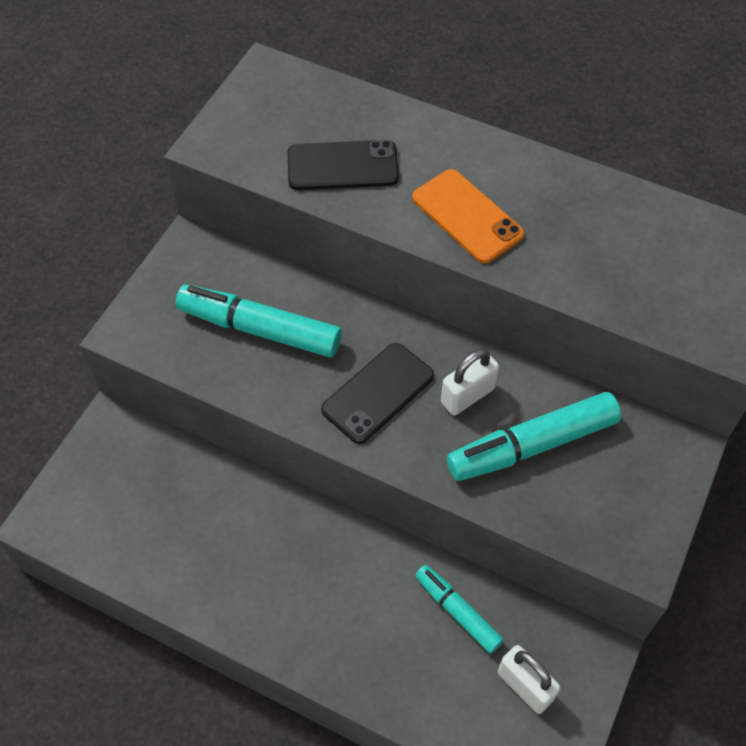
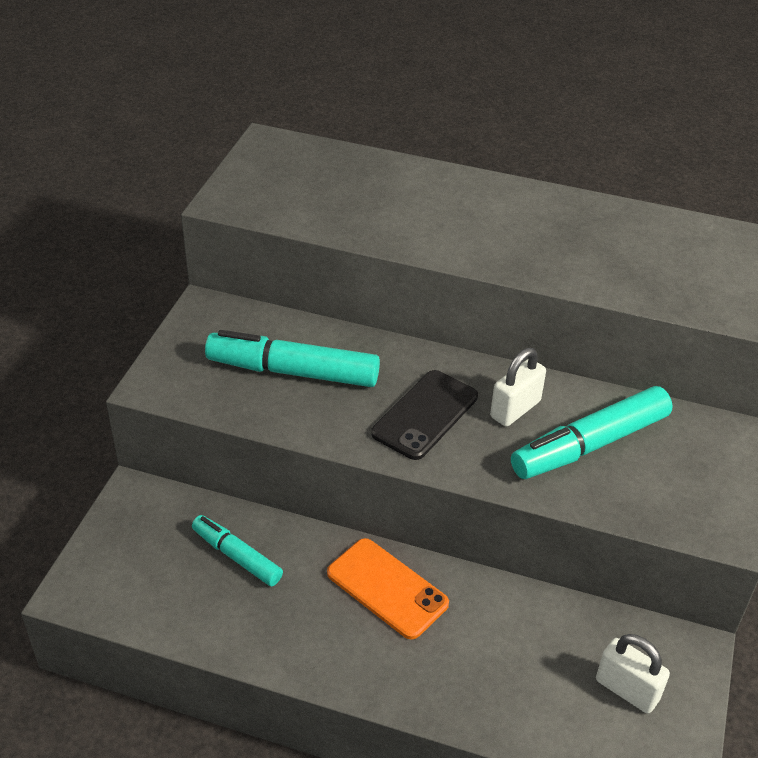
camera: 10 degrees left, 15 degrees down
(342, 166) = (360, 209): black phone -> none
(457, 611) = (539, 628): turquoise marker -> turquoise marker (237, 556)
(467, 216) = (490, 239): orange phone -> orange phone (387, 588)

